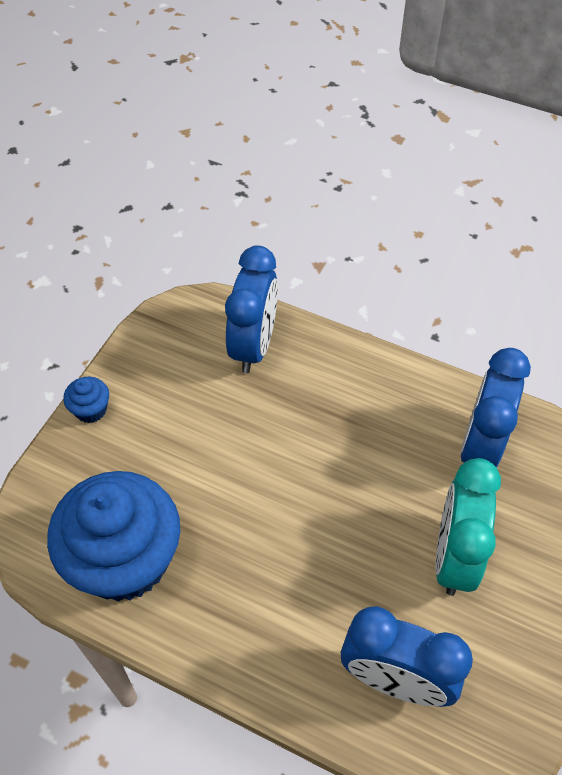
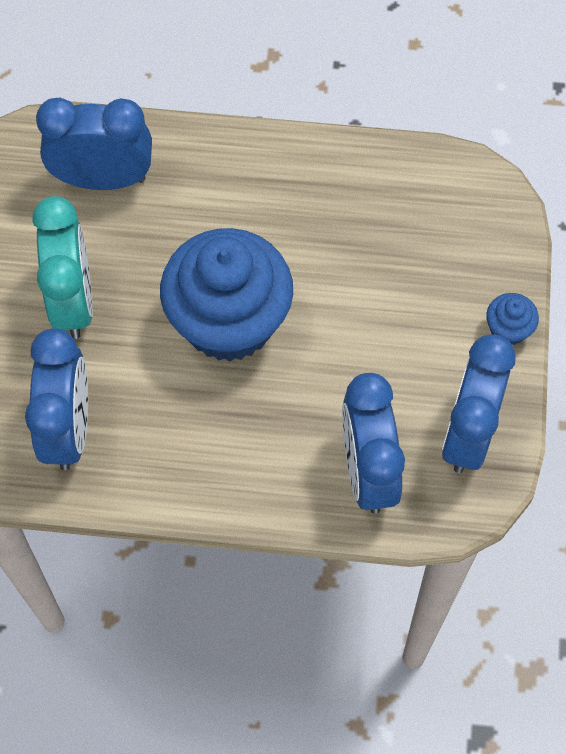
camera: 160 degrees right, 10 degrees up
(125, 560) = (386, 197): blue cupcake -> blue cupcake (229, 321)
(166, 347) = (468, 433): none -> blue clock

